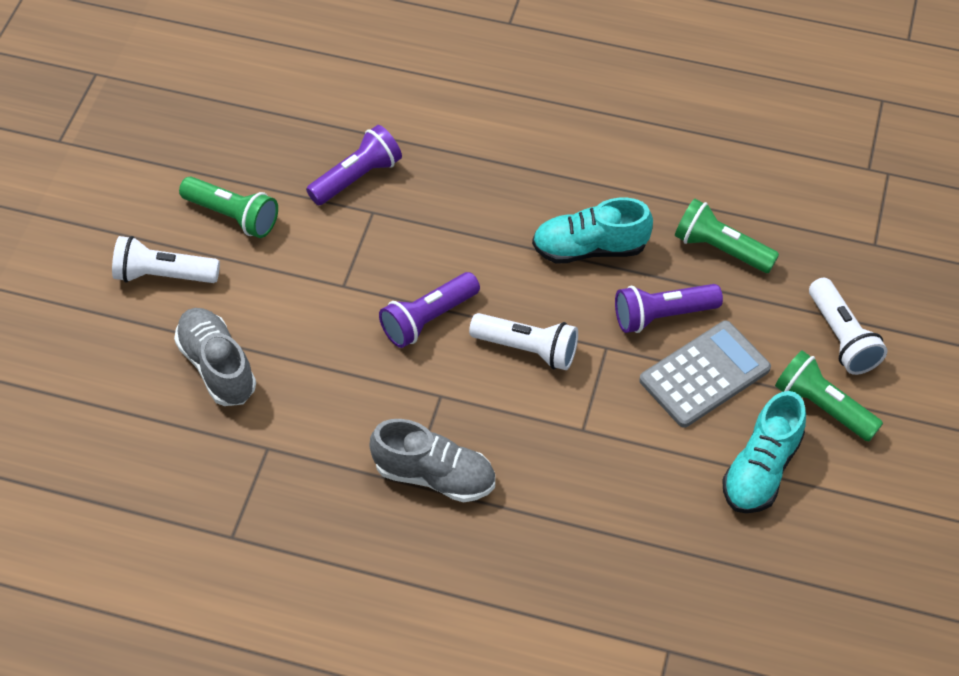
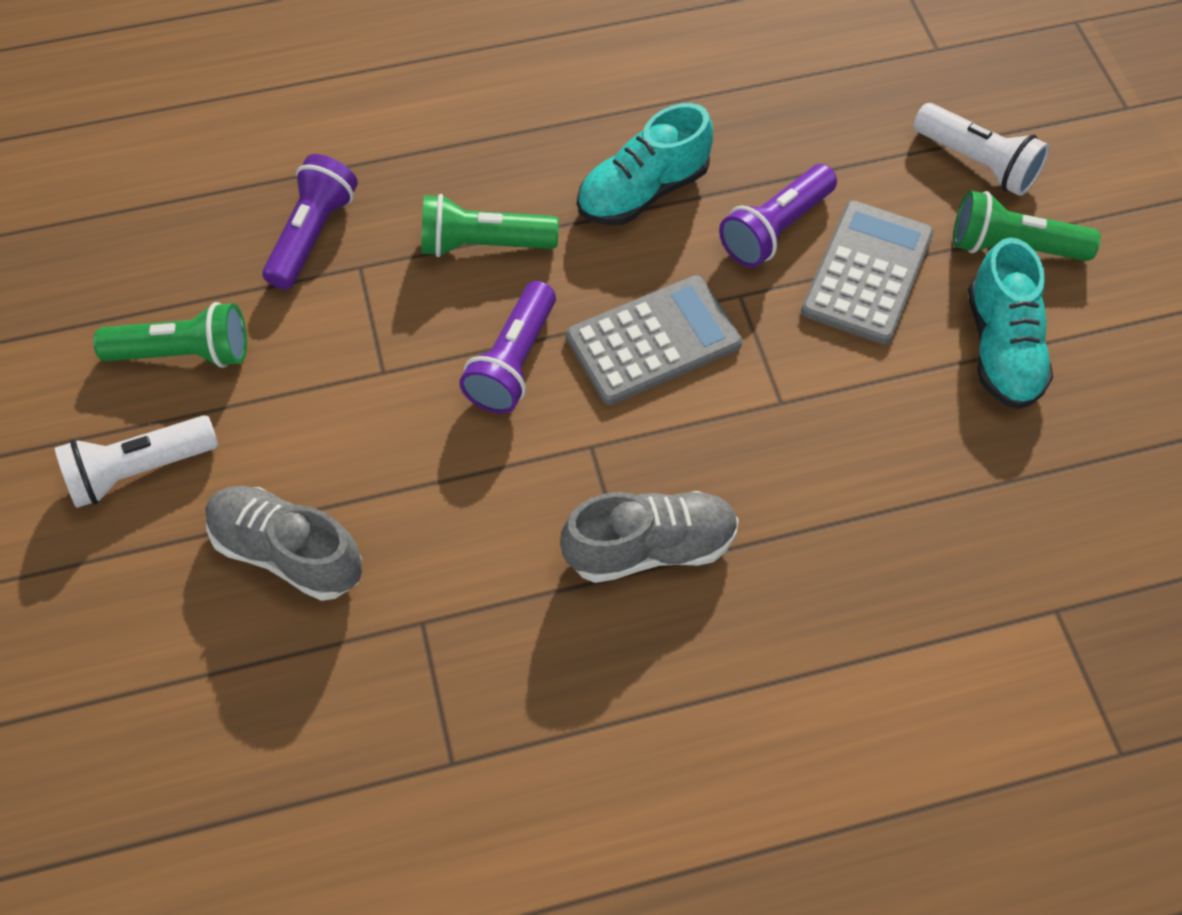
camera: 30 degrees left, 5 degrees up
(527, 349) = (653, 341): white flashlight -> grey calculator
(721, 249) = (785, 126): green flashlight -> green flashlight (483, 244)

